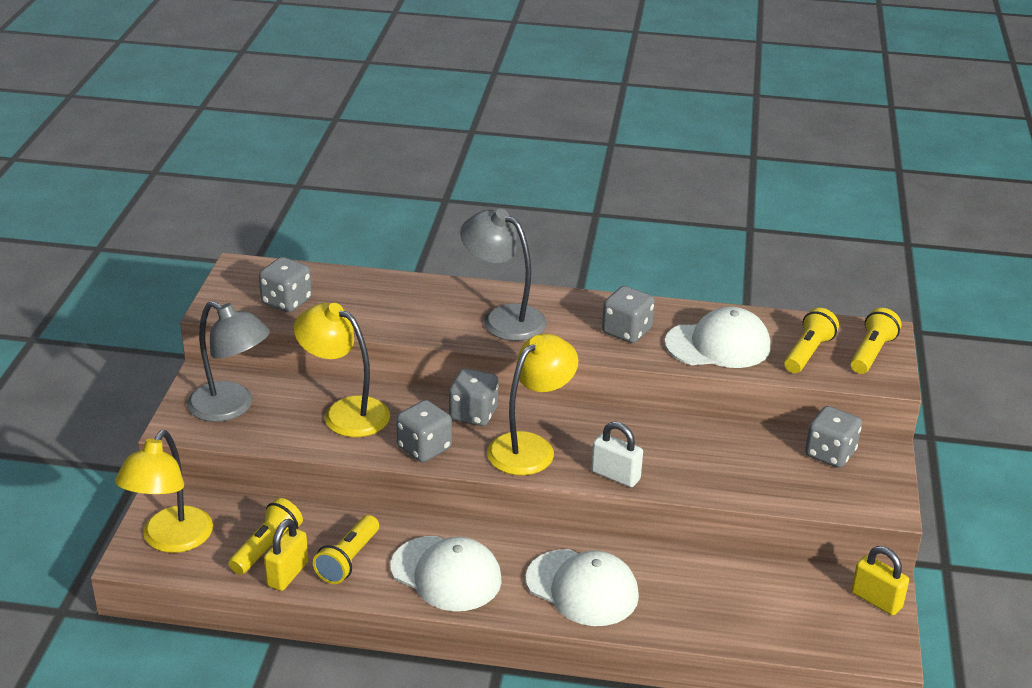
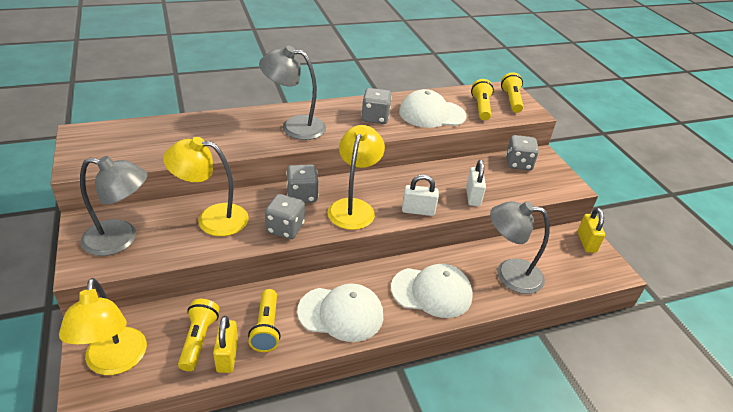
camera: 30 degrees left, 5 degrees up
(286, 302) = (132, 149): grey dice -> none
(712, 602) = (509, 274): none -> grey lamp
(713, 479) = (473, 196): none -> white padlock
(718, 345) = (432, 114): white cap -> white cap turned 150 degrees counterclockwise
(876, 600) = (586, 242): yellow padlock -> yellow padlock turned 75 degrees clockwise

